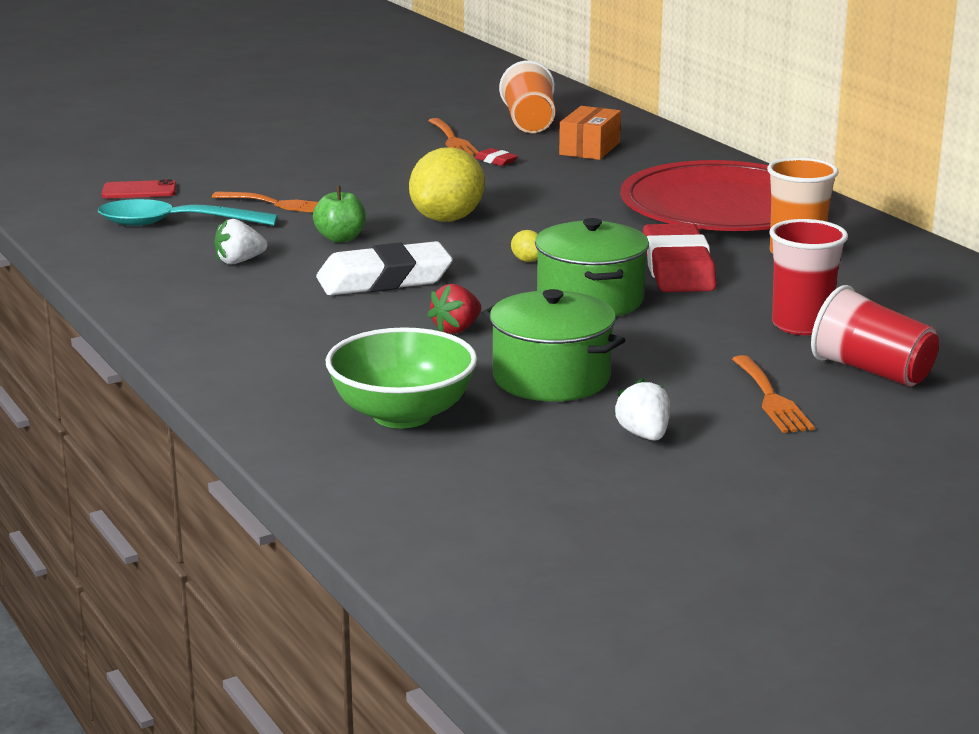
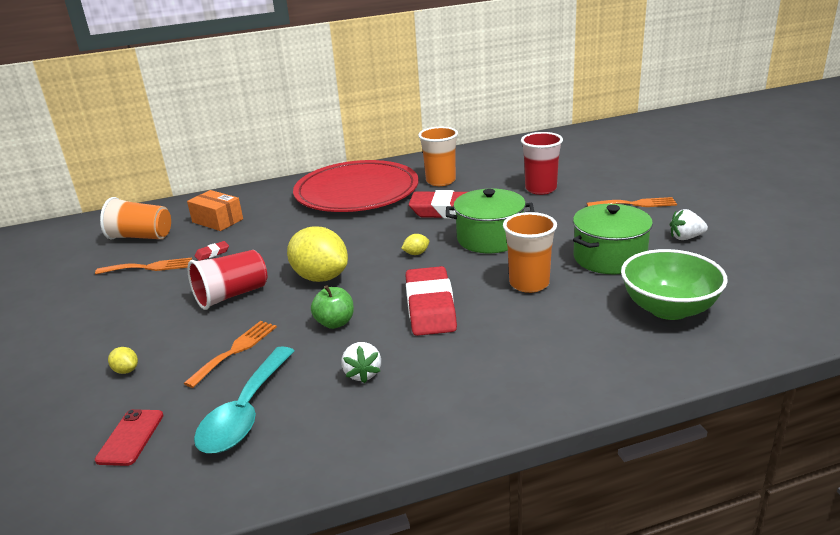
camera: 75 degrees left, 5 degrees up
(242, 170) = (126, 370): none -> yellow lemon
(384, 279) = (430, 307): white eraser -> red eraser
(456, 329) = (529, 283): red strawberry -> orange cup
(871, 371) = (601, 180): red cup -> red cup (231, 295)

